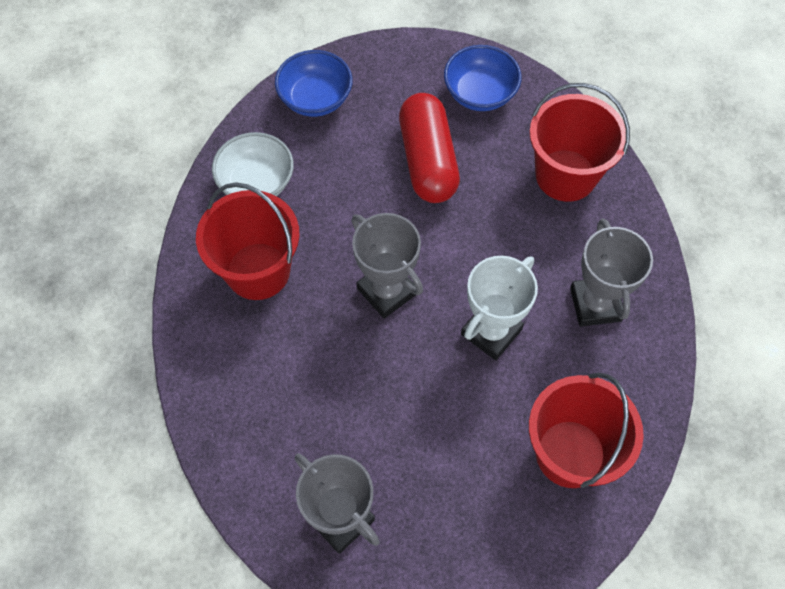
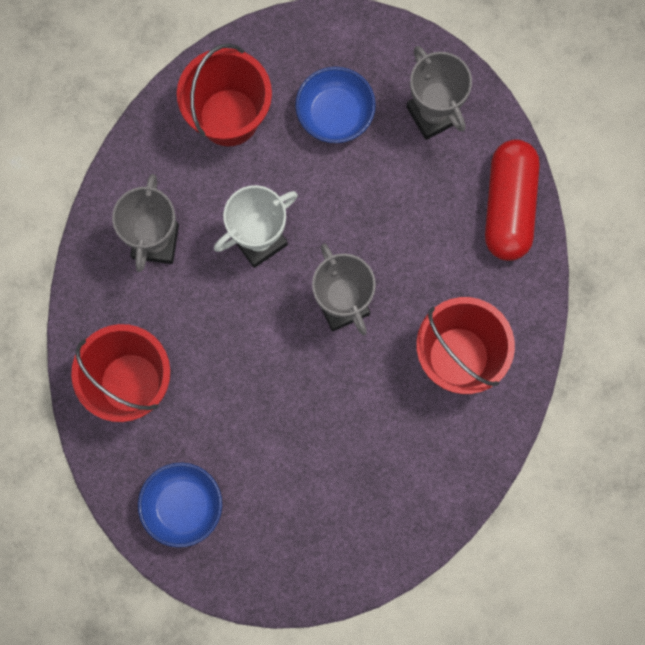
camera: 165 degrees left, 15 degrees up
(256, 183) = (441, 457): white bowl -> none
(315, 99) = (358, 546): blue bowl -> blue bowl (335, 114)
(428, 160) = (262, 437): red capsule -> red capsule (509, 206)

